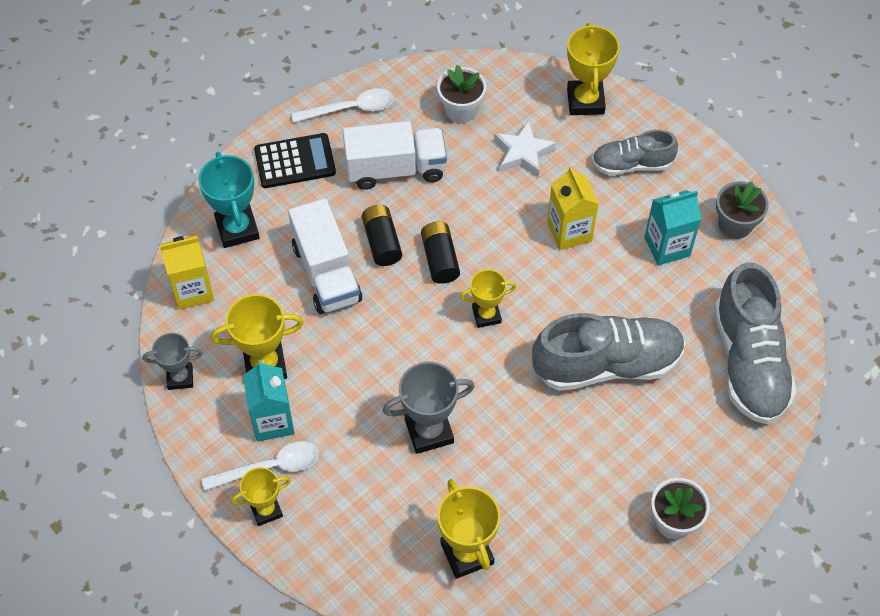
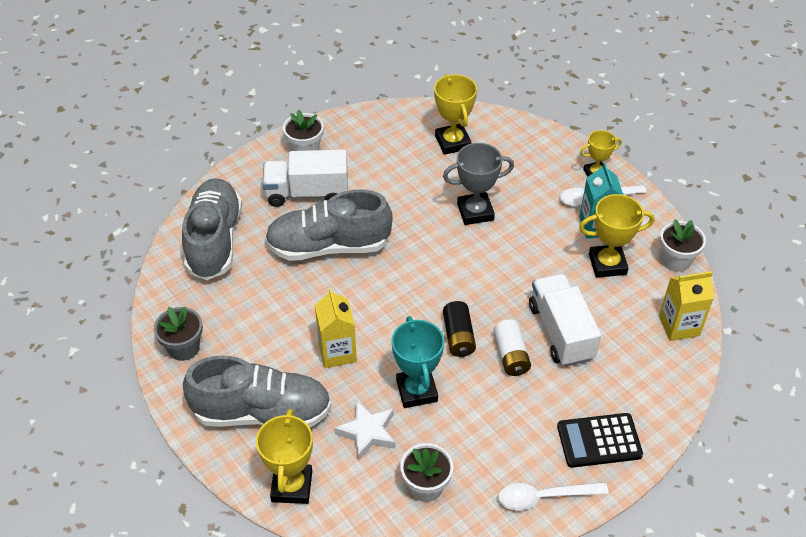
camera: 175 degrees left, 10 degrees down
(180, 377) = (676, 260): grey trophy -> white flower pot
(237, 229) = (647, 377): turquoise trophy -> turquoise trophy (416, 391)
(382, 242) = (511, 355): black battery -> white battery
(395, 169) = (497, 425): white truck -> white truck (307, 193)
(486, 315) = (422, 288): yellow trophy -> none
(631, 164) = (262, 412): grey shoe -> grey shoe, size x1.71
(667, 246) = (252, 333): turquoise carton -> none

